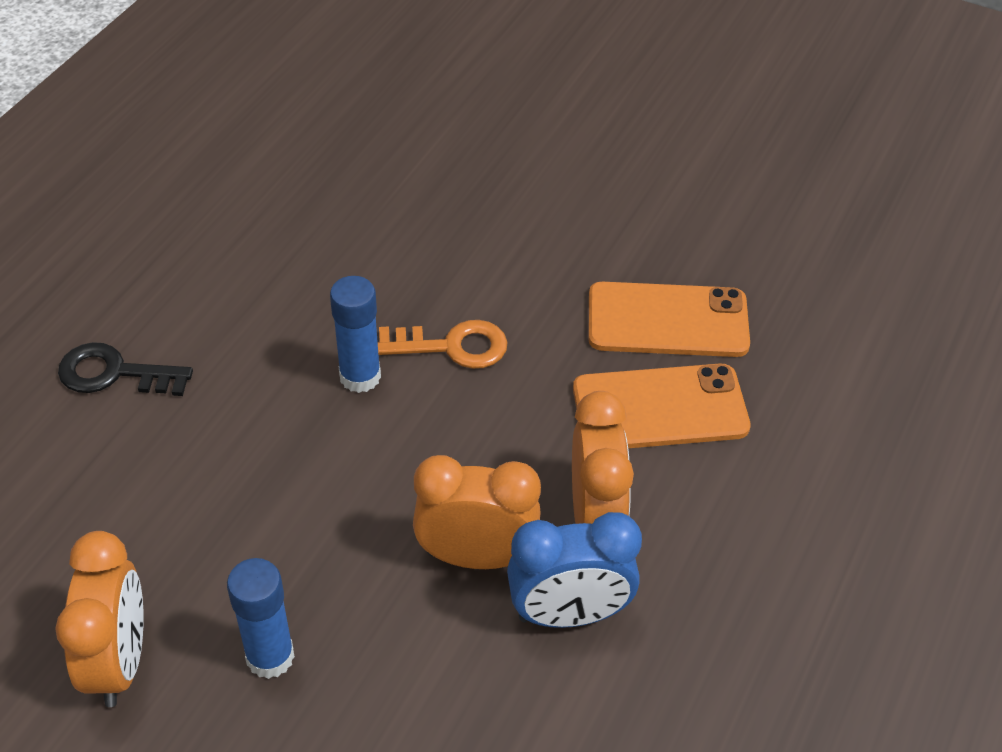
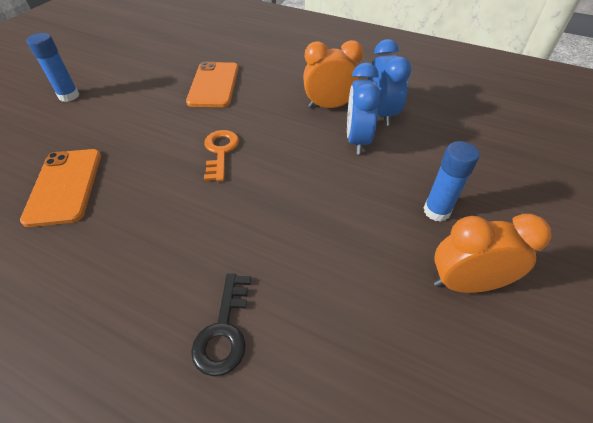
camera: 90 degrees left, 0 degrees up
(360, 376) = (239, 188): blue glue stick -> blue glue stick (69, 96)
(476, 556) = (357, 140): orange clock -> blue clock
(660, 408) = (266, 88): orange phone -> orange phone (64, 186)

